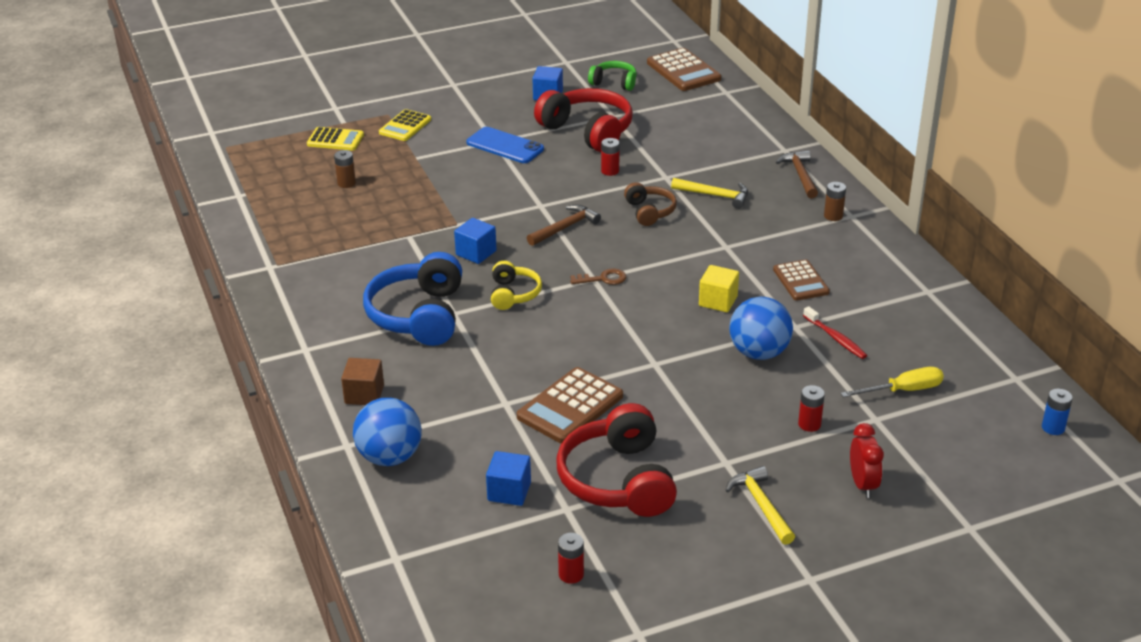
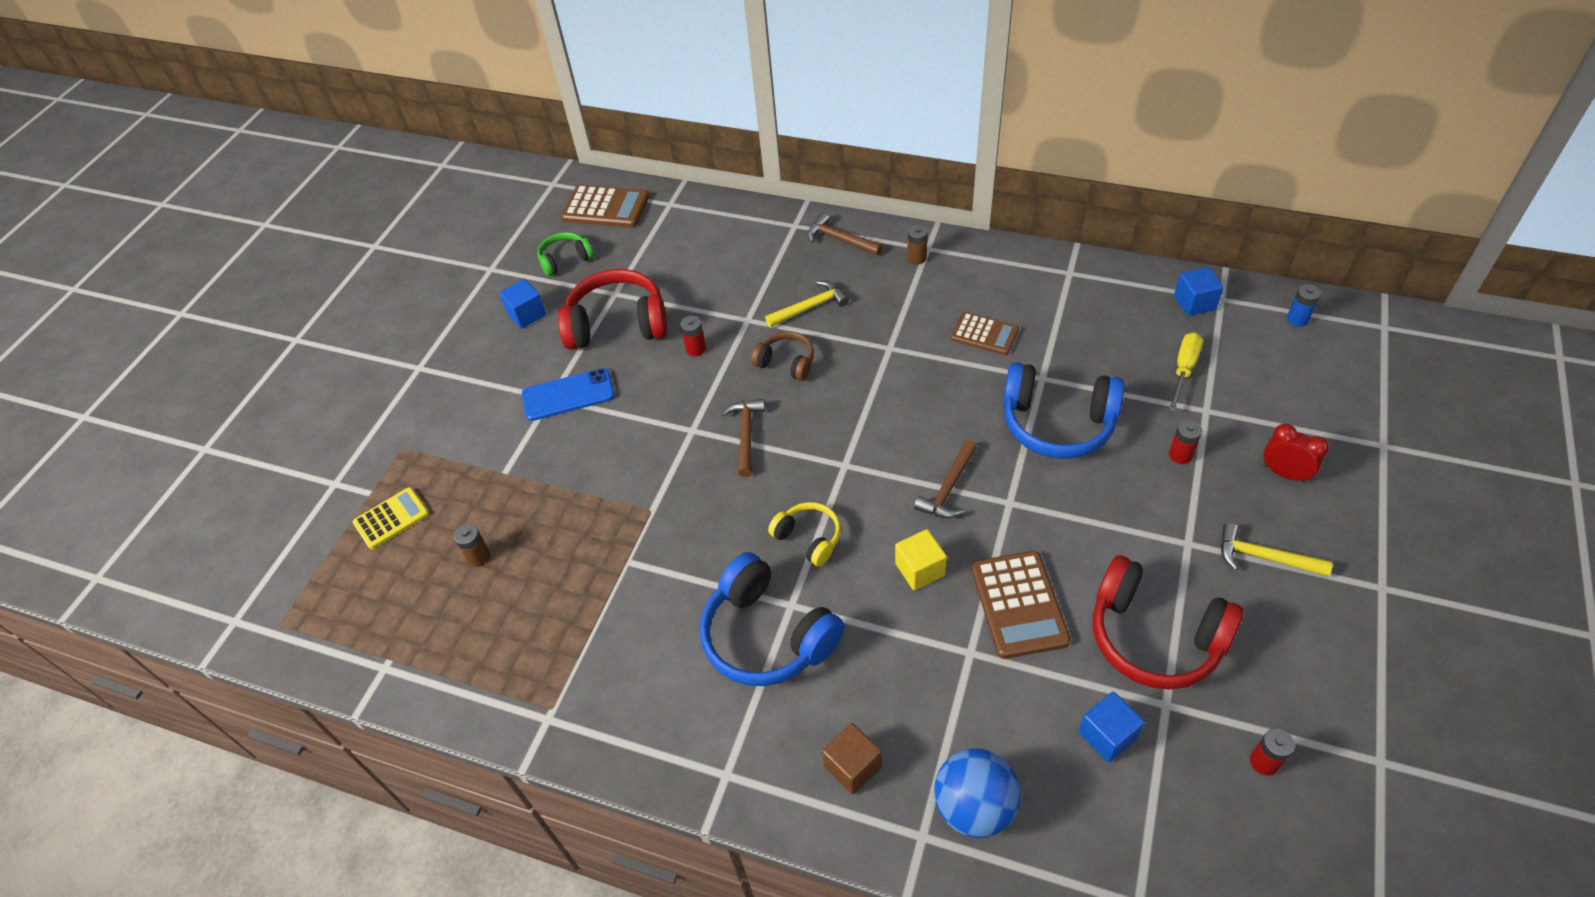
camera: 45 degrees left, 15 degrees up
(405, 126) = (440, 448): yellow calculator -> none
(476, 253) = (714, 525): blue cube -> blue cube (1194, 303)
(603, 279) = (852, 458): brown key -> none
(631, 331) = (948, 488): none -> brown hammer
(718, 301) = (961, 403): yellow cube -> yellow cube (920, 569)
(759, 353) = (1057, 423): blue ball -> blue headphones
(835, 338) = (1080, 364): red toothbrush -> none

